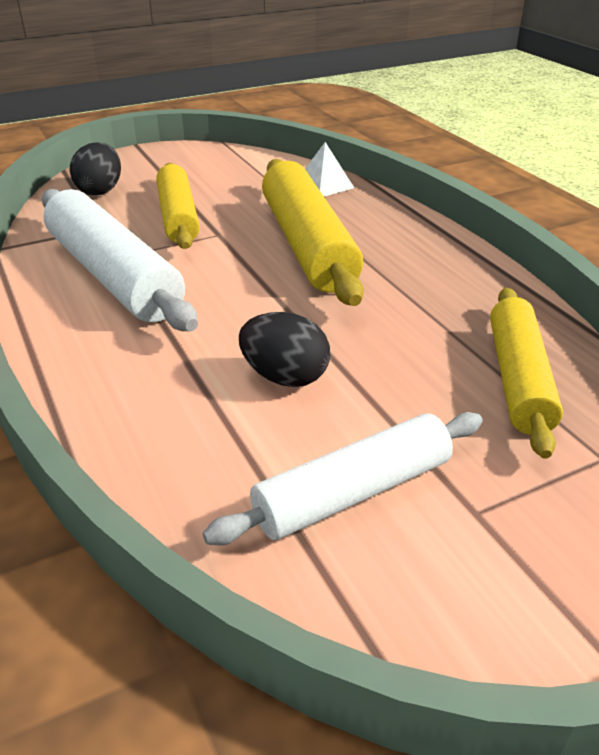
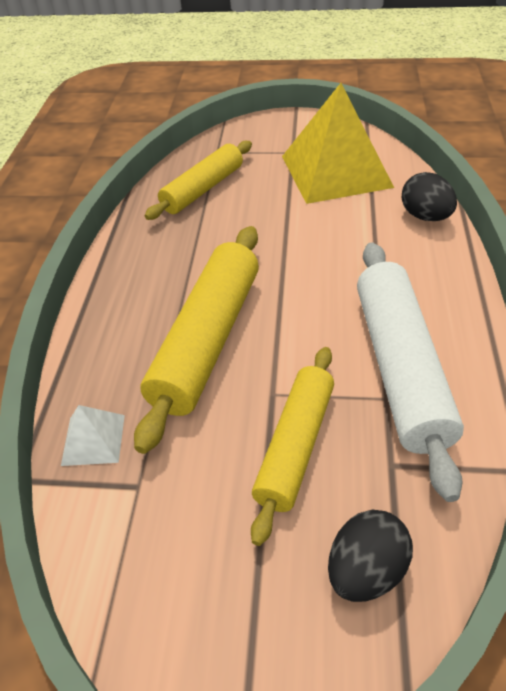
camera: 145 degrees left, 10 degrees up
(285, 377) = (324, 230): black egg -> black egg (425, 216)
(352, 492) = (335, 171): white rolling pin -> yellow pyramid

